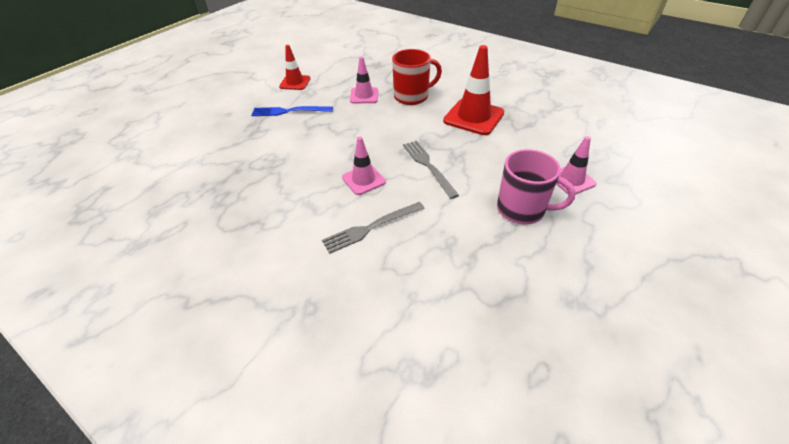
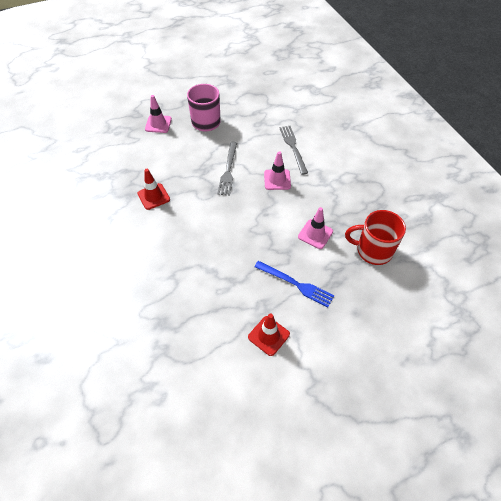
camera: 150 degrees left, 10 degrees up
(364, 96) = (215, 271): pink traffic cone -> pink traffic cone (315, 234)
(371, 227) = (293, 147): grey fork -> grey fork turned 105 degrees counterclockwise
(412, 96) = (175, 246): red mug -> red mug (373, 250)
(473, 117) = (153, 196): red traffic cone -> red traffic cone, size x0.60

